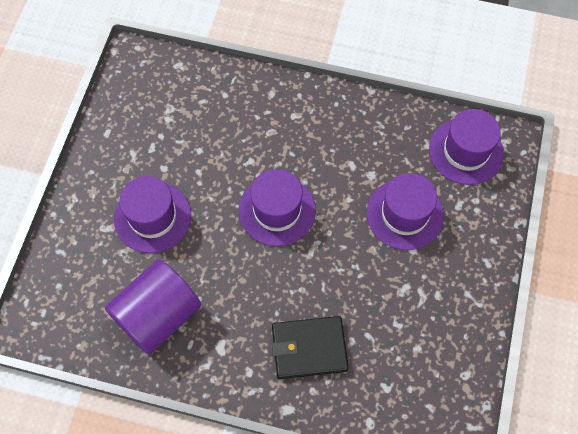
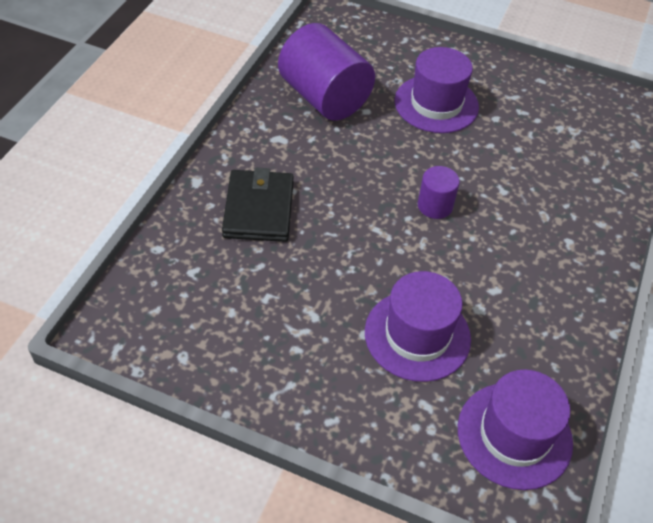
camera: 95 degrees right, 15 degrees down
(277, 210) = (435, 205): purple hat -> purple cylinder

